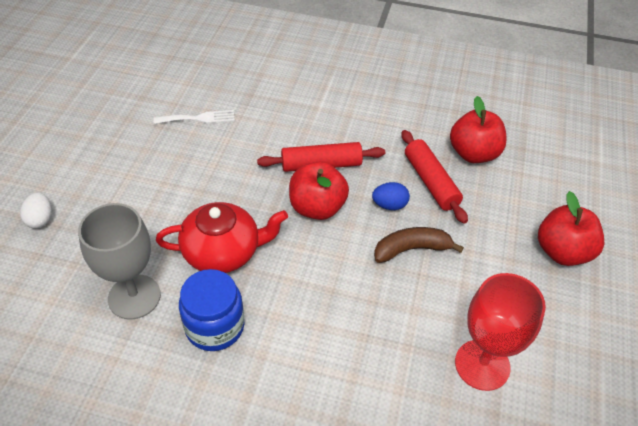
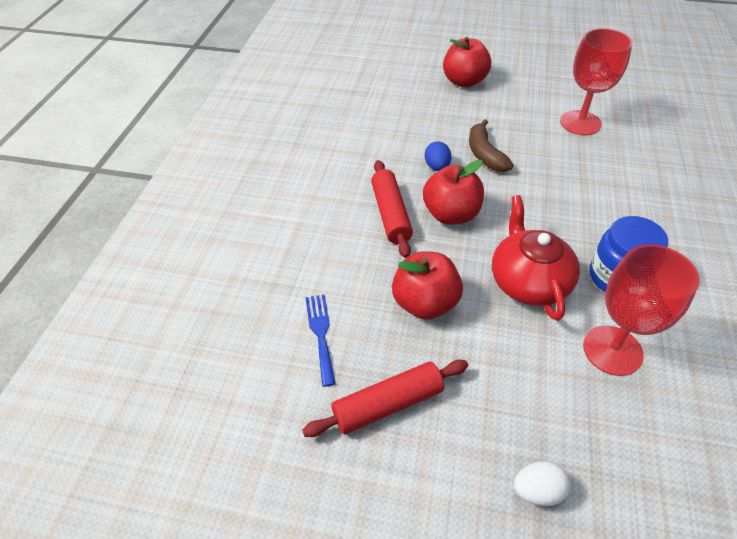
camera: 90 degrees left, 0 degrees up
(134, 297) = (612, 350): grey goblet -> red goblet
(198, 118) = (321, 334): white fork -> blue fork
(431, 182) = (402, 142): red rolling pin -> red rolling pin (387, 404)
(473, 154) = (363, 117): red apple -> red apple (425, 303)

